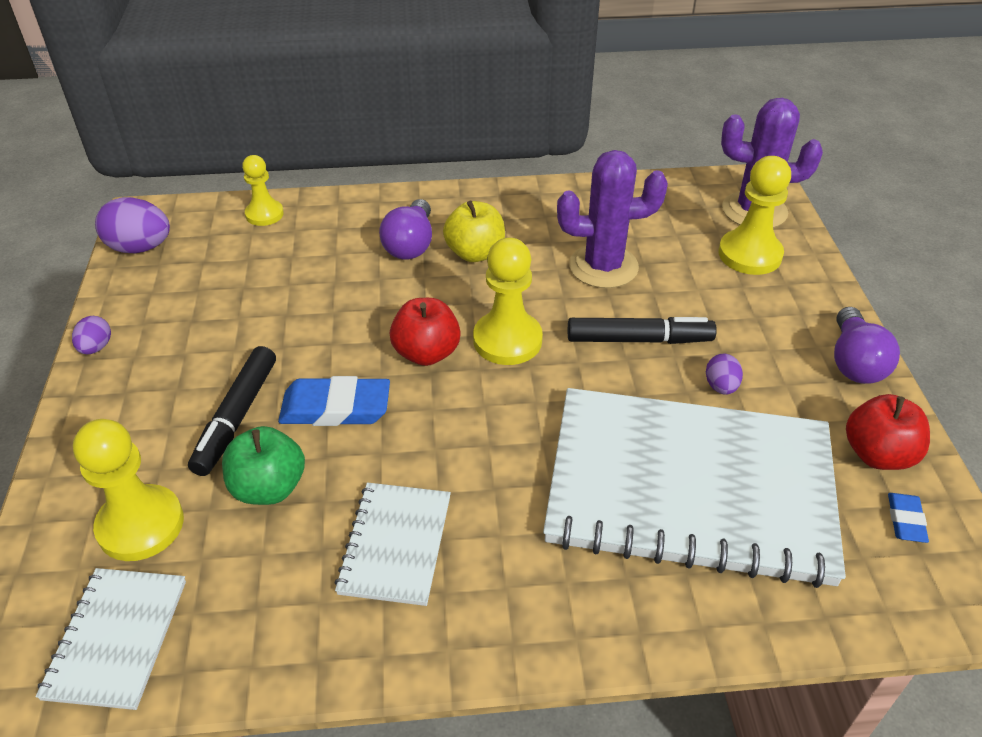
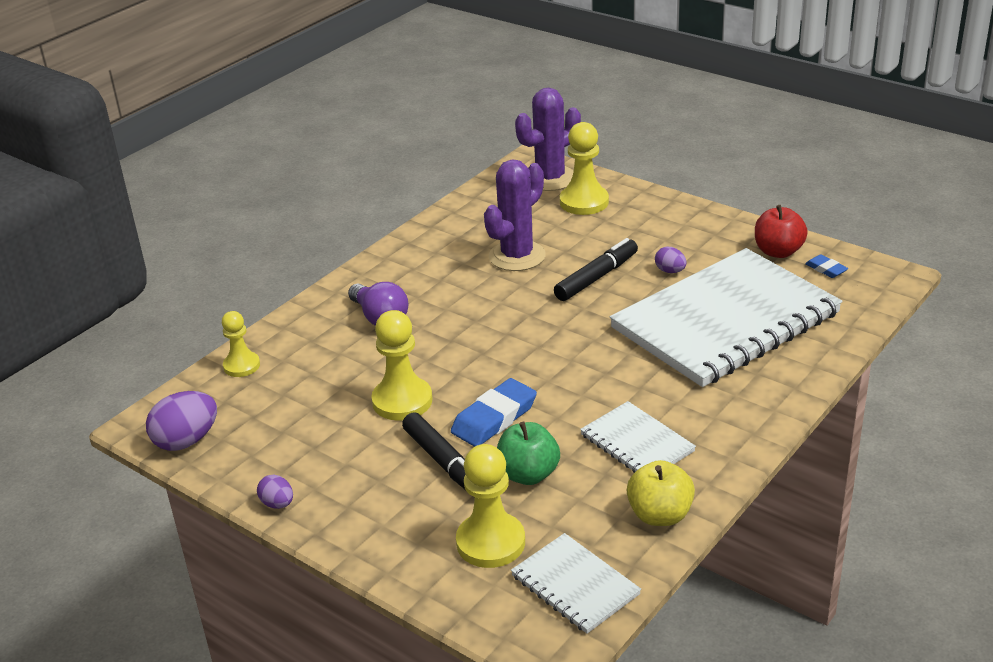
camera: 45 degrees left, 10 degrees down
(426, 353) = (496, 360): red apple -> none
(475, 253) = (430, 296): yellow apple -> yellow apple (660, 515)
(507, 340) = (529, 324): yellow pawn -> yellow pawn (402, 401)
(854, 362) = (711, 220): purple light bulb -> none

